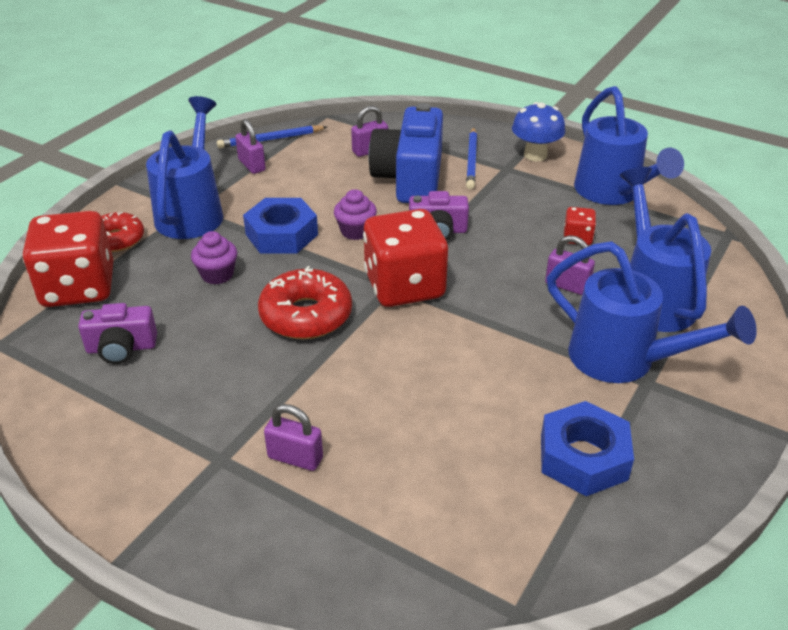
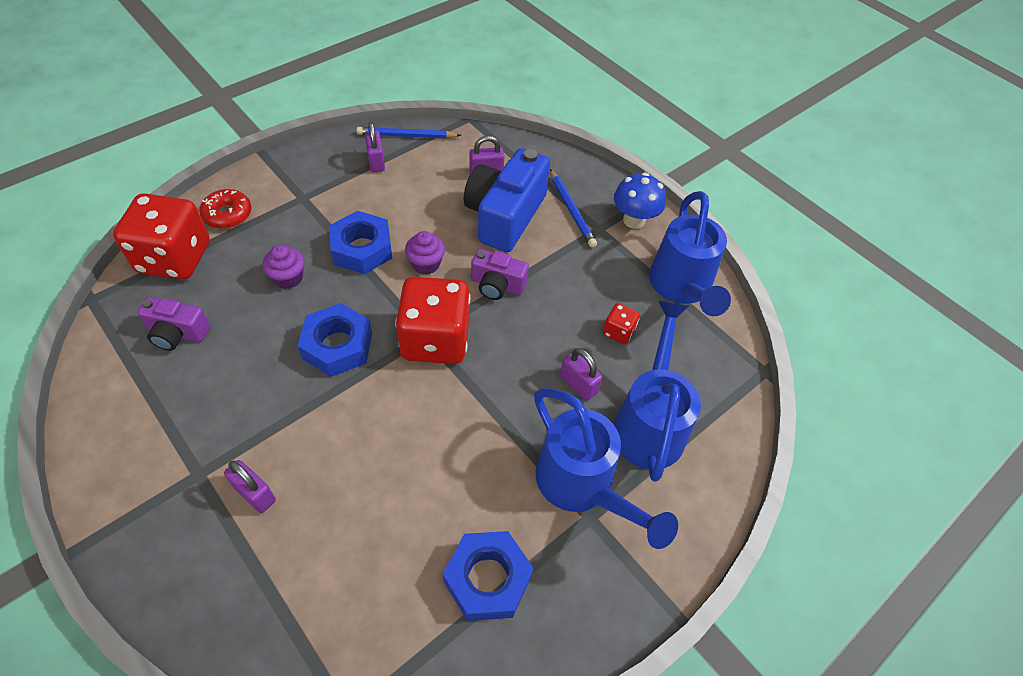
camera: 15 degrees right, 15 degrees up
(192, 212) = (302, 201): blue watering can -> none
(306, 315) = (337, 345): red donut -> blue nut
(471, 160) = (571, 210): blue pencil -> blue pencil turned 45 degrees counterclockwise

